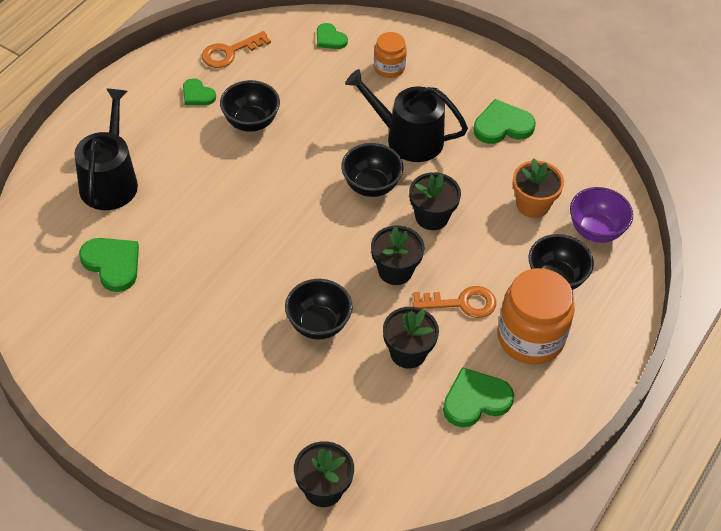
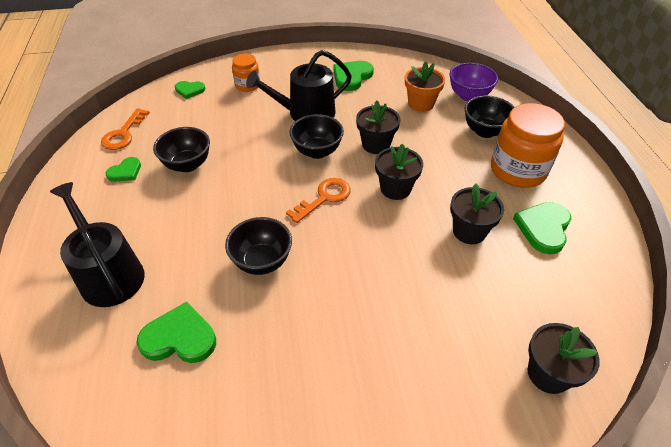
camera: 40 degrees left, 5 degrees down
(197, 95) = (125, 172): green heart -> green heart turned 45 degrees counterclockwise
(318, 324) = (392, 258): black bowl -> black bowl (262, 261)
(461, 303) = (457, 179): orange key -> orange key (324, 198)

